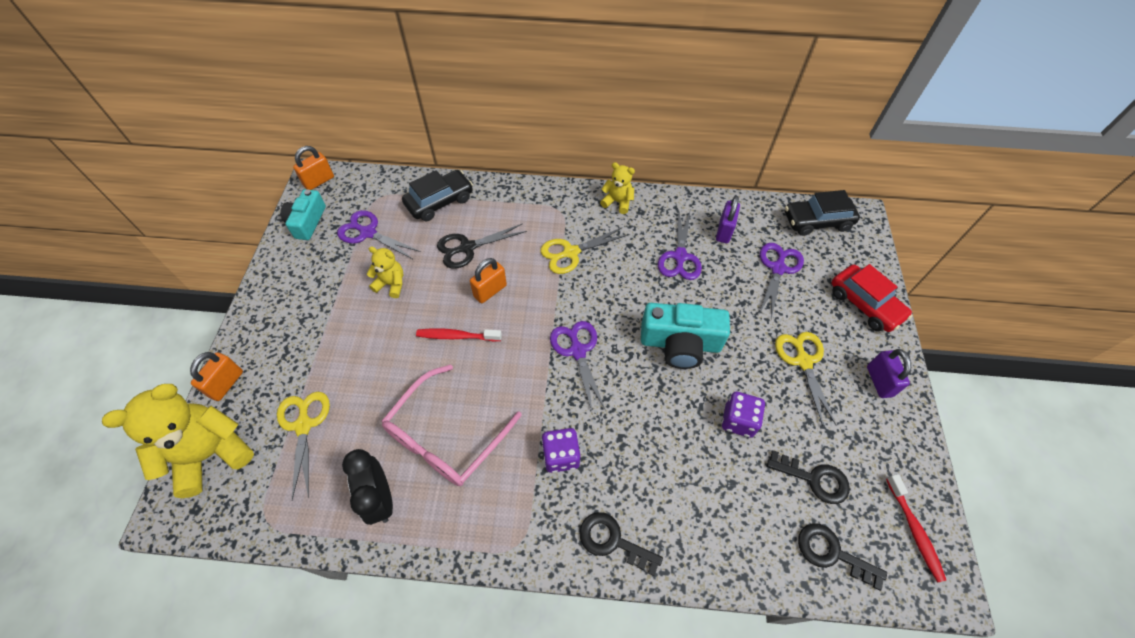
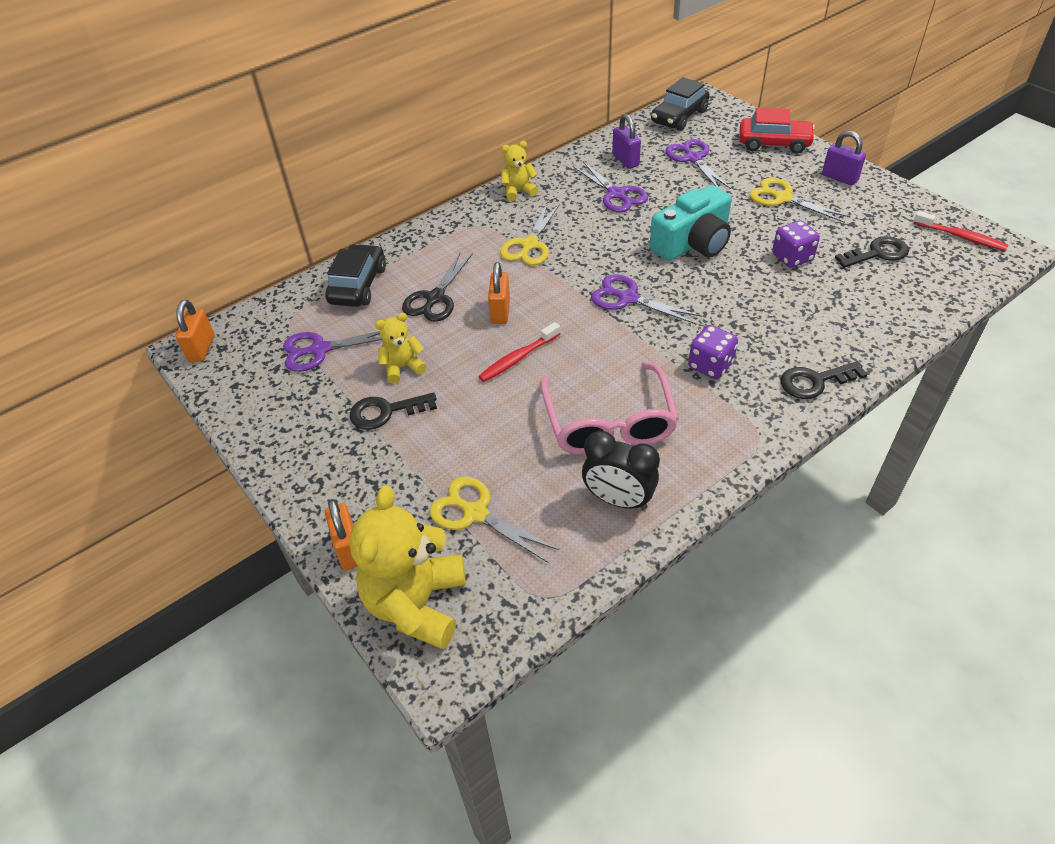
camera: 40 degrees left, 10 degrees down
(307, 222) = (239, 384): turquoise camera -> none
(832, 553) = (939, 282): black key -> black key (386, 412)

